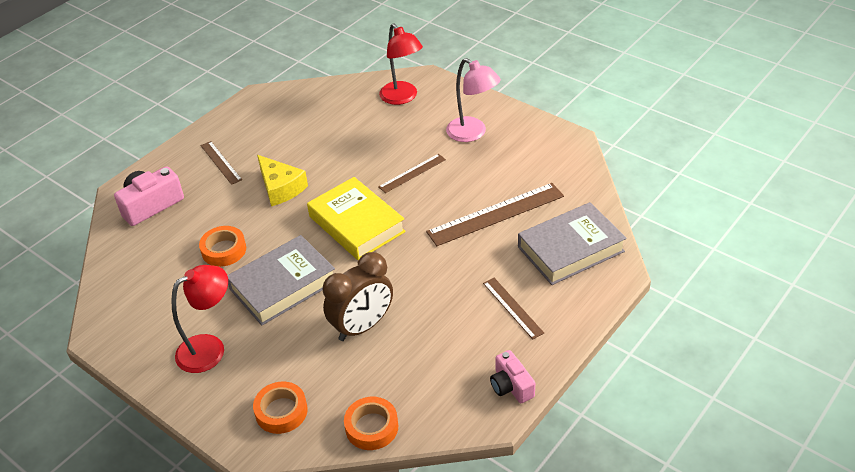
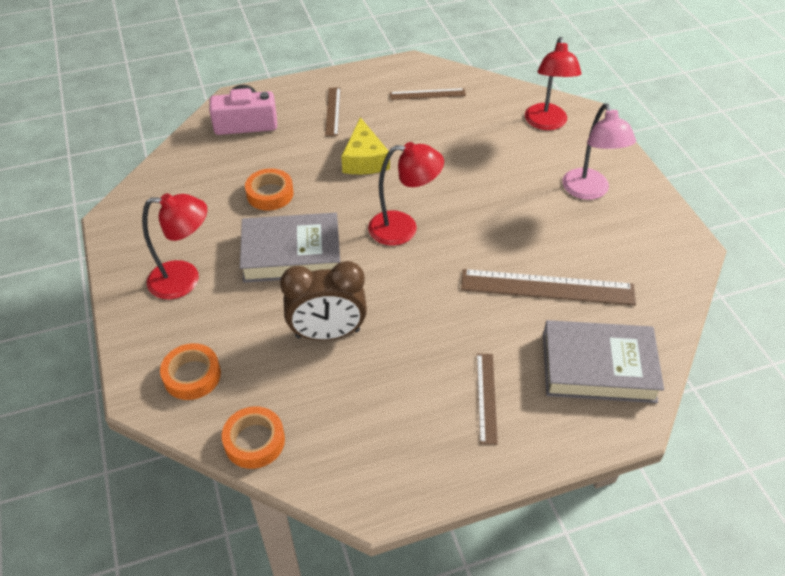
camera: 30 degrees right, 5 degrees up
(356, 224) = (403, 228): yellow book -> red lamp
(412, 173) = (496, 203): brown ruler -> brown ruler (427, 94)
(511, 386) = (418, 482): pink camera -> none

